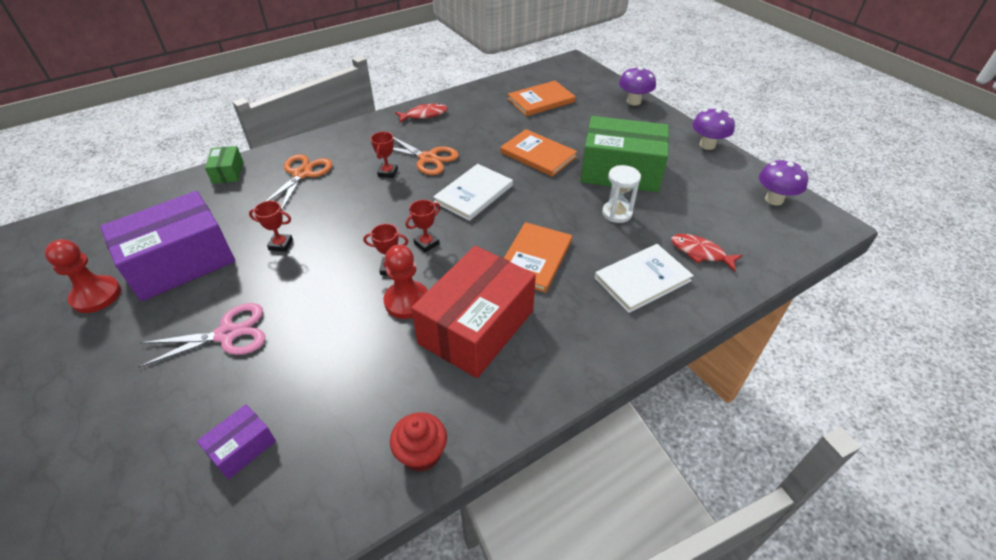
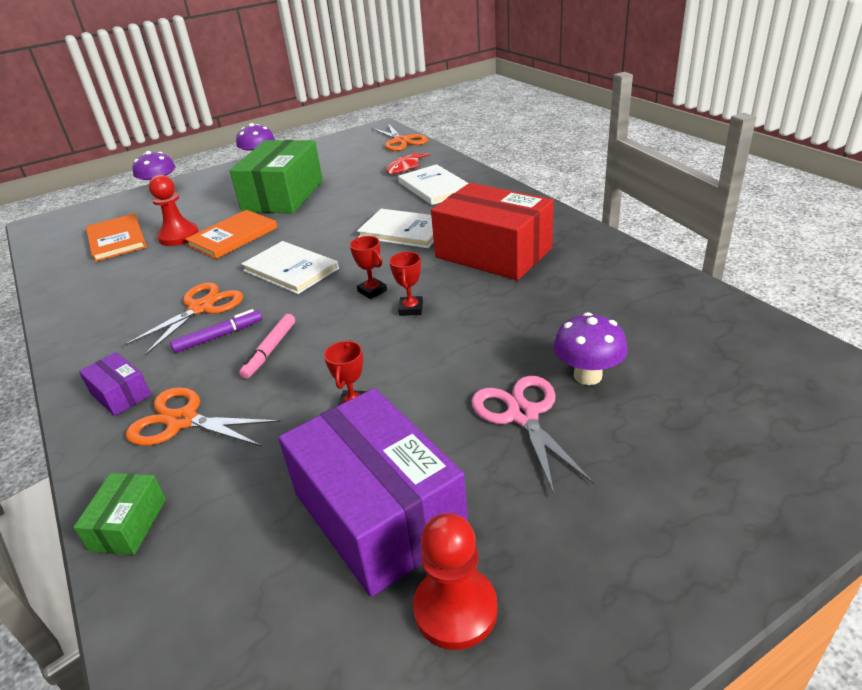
camera: 85 degrees left, 10 degrees down
(228, 172) = (128, 524): green box -> green box turned 75 degrees counterclockwise
(242, 448) = (669, 363): purple box -> purple box (120, 394)
(361, 198) = (270, 350): none -> pink marker
(388, 172) = (219, 336): red trophy -> purple marker
(407, 301) = (461, 293): red pawn -> red pawn (179, 236)
(421, 454) = (633, 266): red cupcake -> none
(424, 115) = (85, 323): red fish -> none
(535, 258) = (404, 231): orange book -> white book
(617, 213) = (347, 197): white hourglass -> none
(774, 199) = (346, 142): purple mushroom -> purple mushroom (587, 376)
(787, 246) = (401, 141): none -> orange scissors

